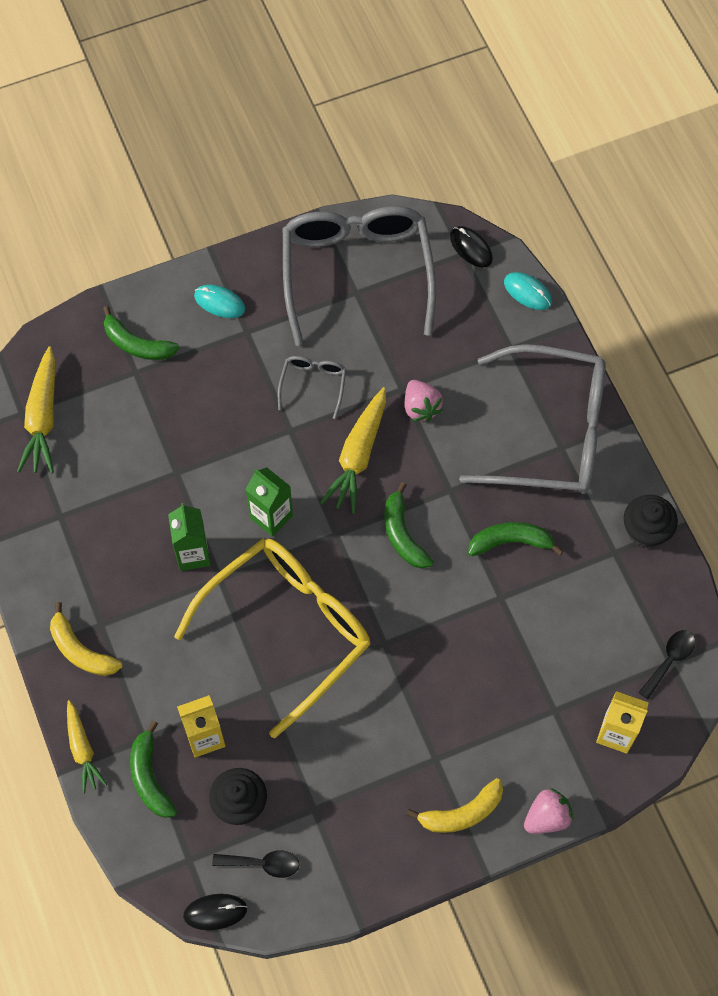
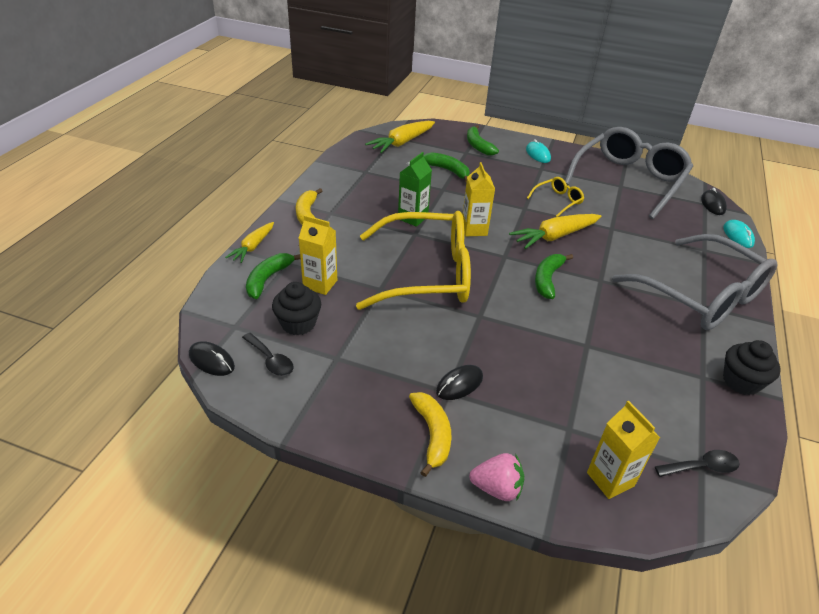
camera: 40 degrees right, 25 degrees down
(271, 517) = (474, 229): green carton -> yellow carton
(313, 385) = (557, 201): grey glasses -> yellow glasses
(421, 408) = (616, 240): pink strawberry -> none
(437, 742) = (459, 384): none -> black mouse
(462, 813) = (432, 435): yellow banana -> yellow banana turned 120 degrees counterclockwise
(511, 542) = (621, 325): green banana -> green banana (448, 170)

